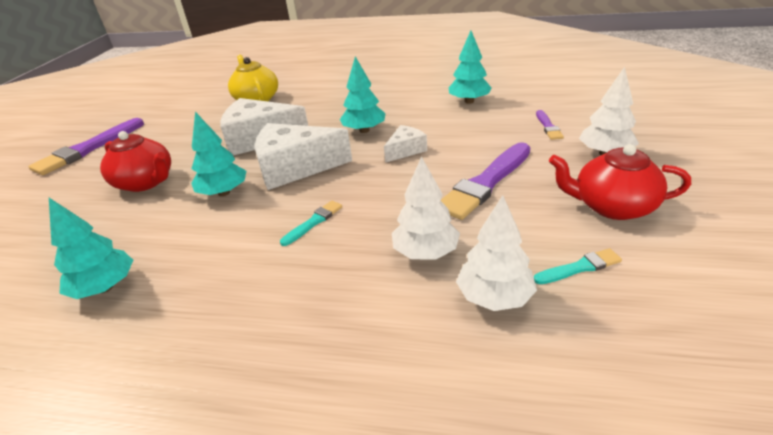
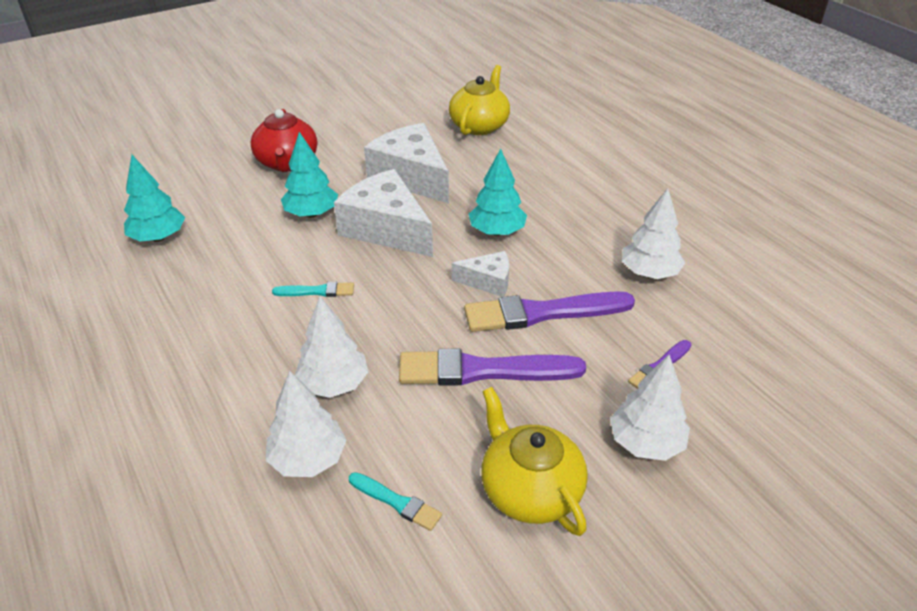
camera: 45 degrees right, 5 degrees up
(88, 149) = (302, 98): purple brush -> purple brush (542, 313)
(469, 101) = (649, 273): turquoise tree -> white tree
(612, 206) = (530, 490): red teapot -> yellow teapot

